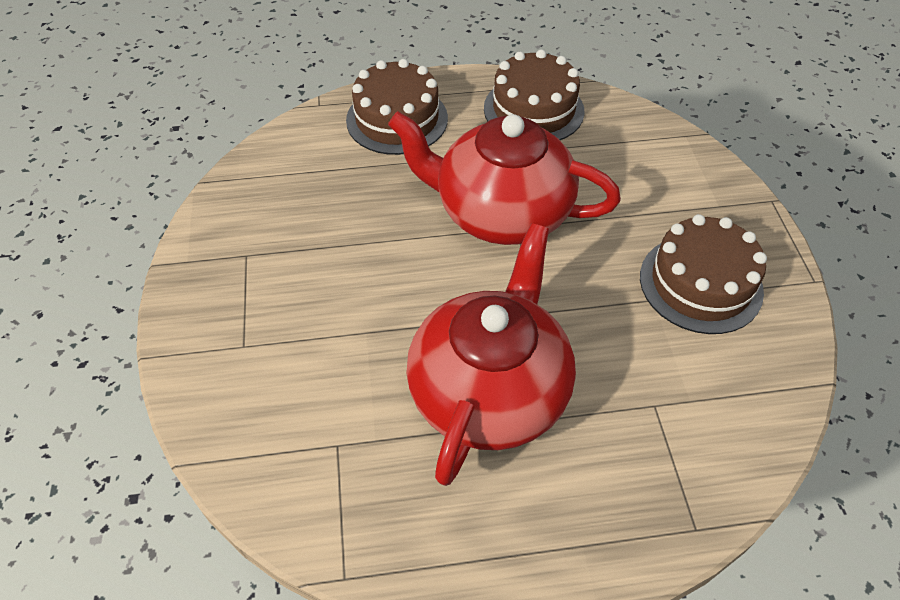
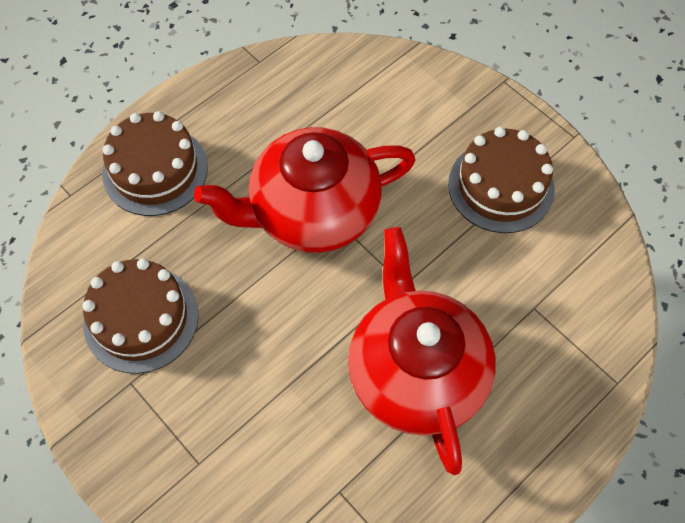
camera: 35 degrees left, 10 degrees up
(533, 109) = (266, 94): brown cake -> brown cake (141, 319)

